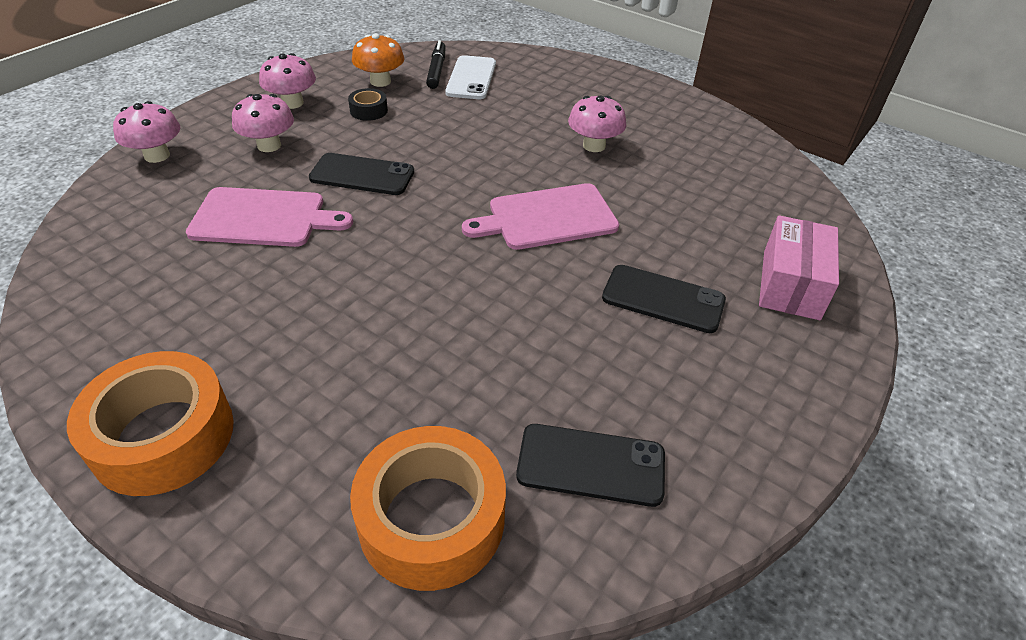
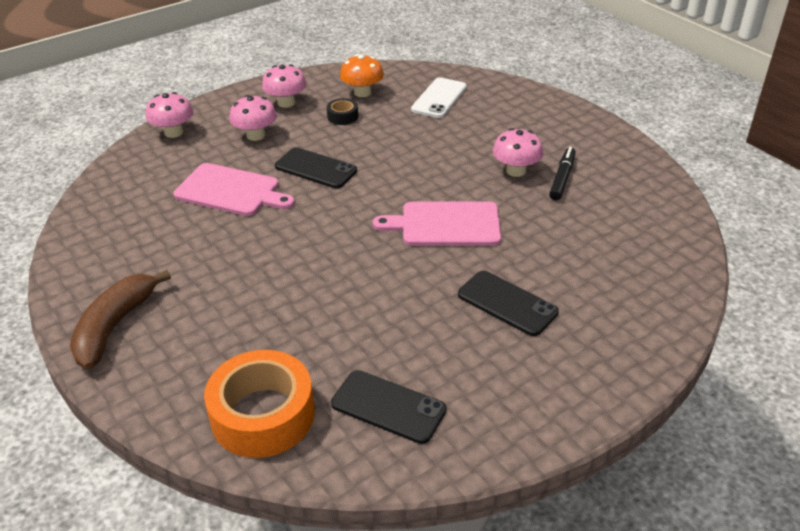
camera: 20 degrees right, 5 degrees down
(163, 436) = (114, 326): orange tape -> brown banana
(436, 70) = (413, 88): black marker -> black marker (562, 178)
(790, 284) = (624, 311): pink box -> none

